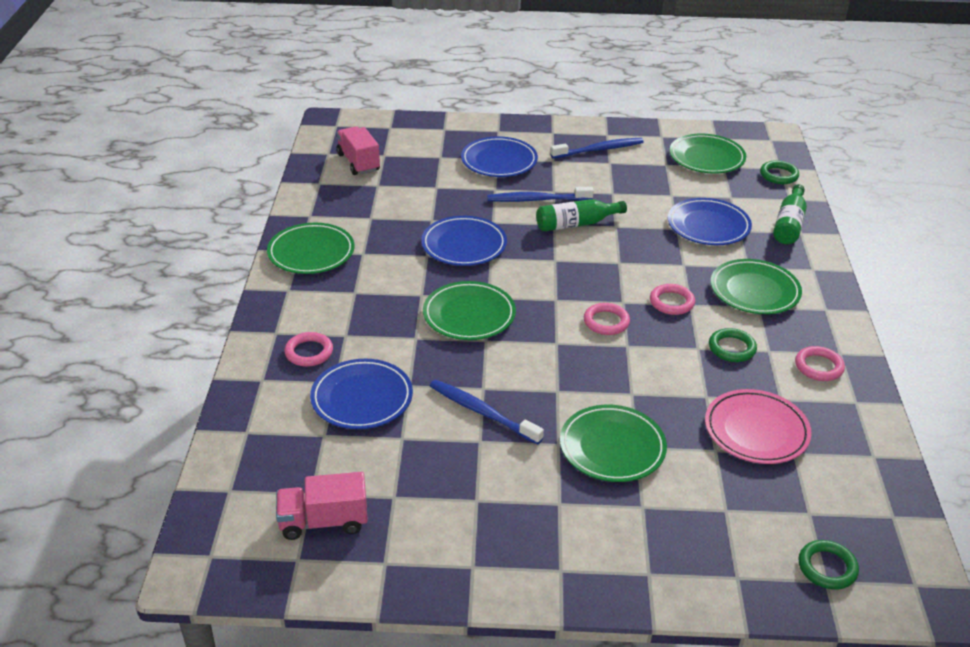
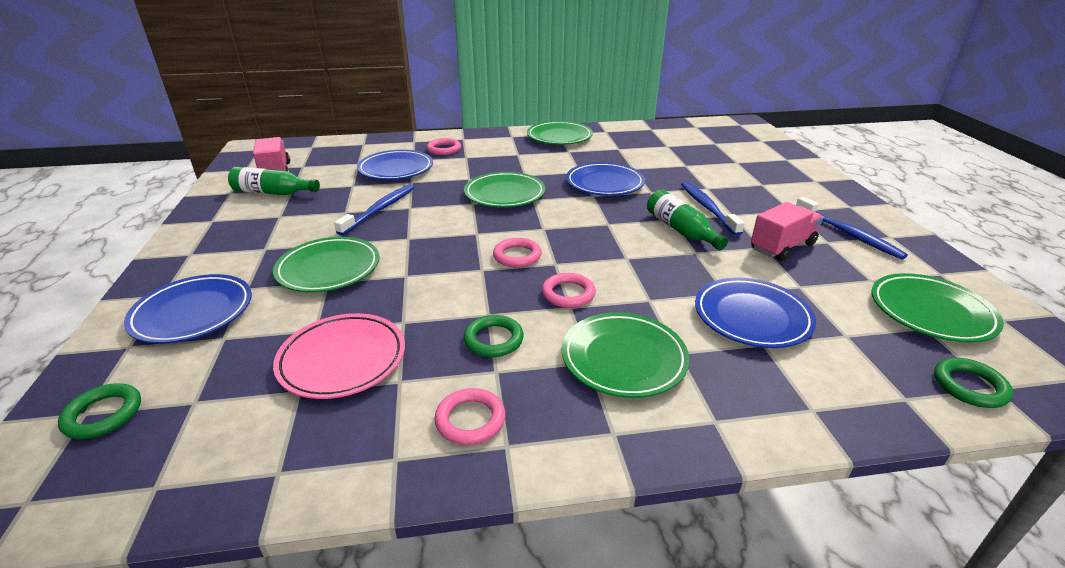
camera: 80 degrees right, 5 degrees down
(358, 162) = (693, 136): pink truck -> pink truck (782, 246)
(499, 161) = (759, 186): blue plate -> blue plate (193, 313)
(789, 224) = (826, 396): green bottle -> green bottle (273, 193)

